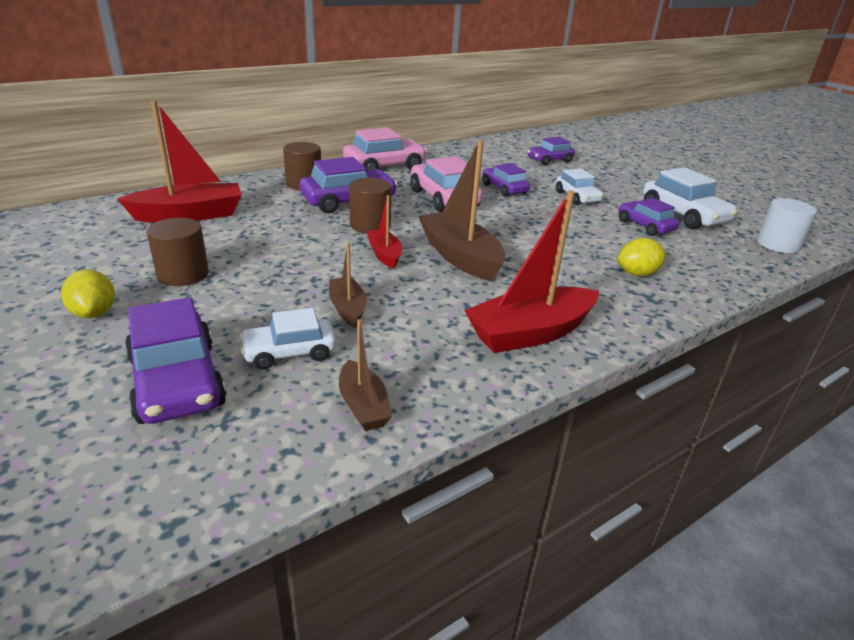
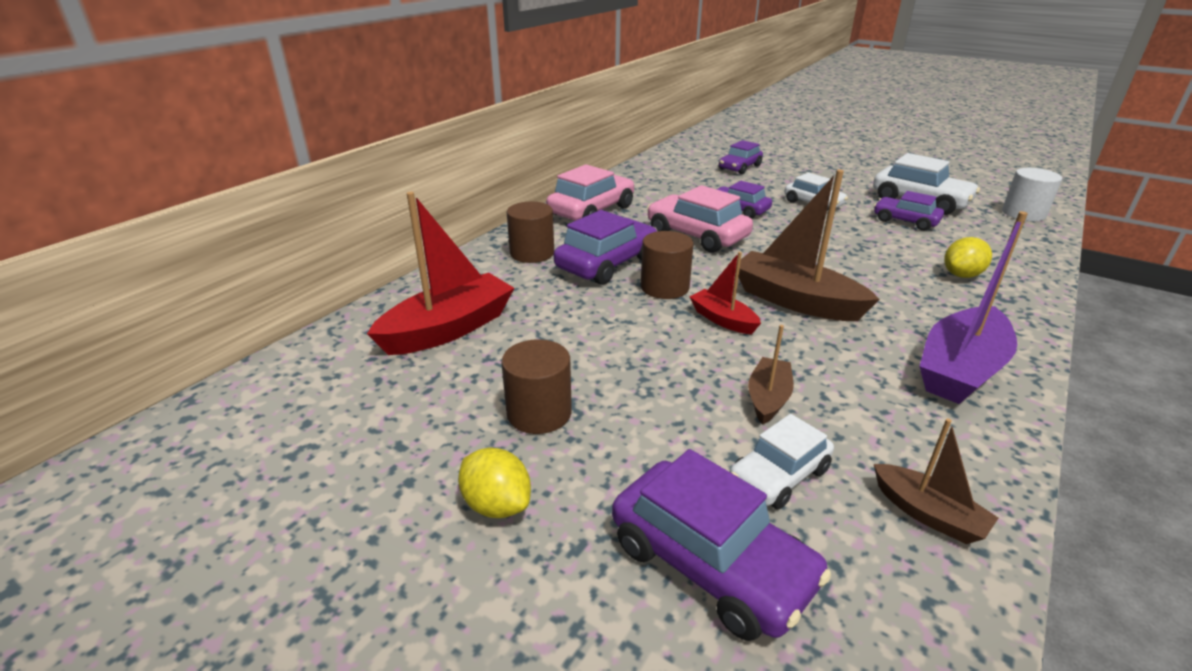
camera: 20 degrees left, 0 degrees up
(348, 308) = (768, 398): brown boat -> brown boat turned 60 degrees clockwise
(530, 333) = (960, 369): red boat -> purple boat

